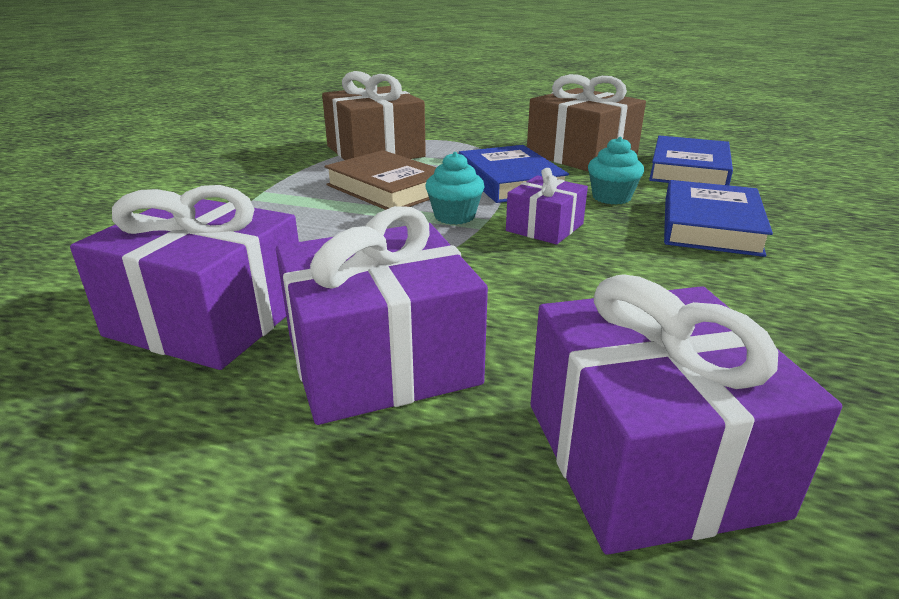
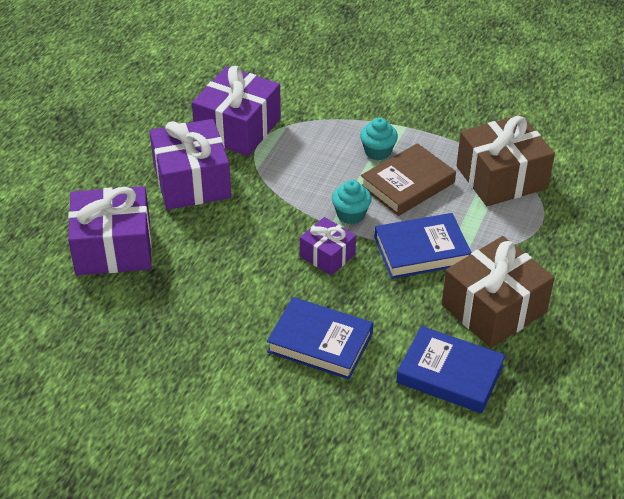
camera: 95 degrees right, 15 degrees up
(611, 197) = (381, 303): turquoise cupcake -> turquoise cupcake (378, 152)

